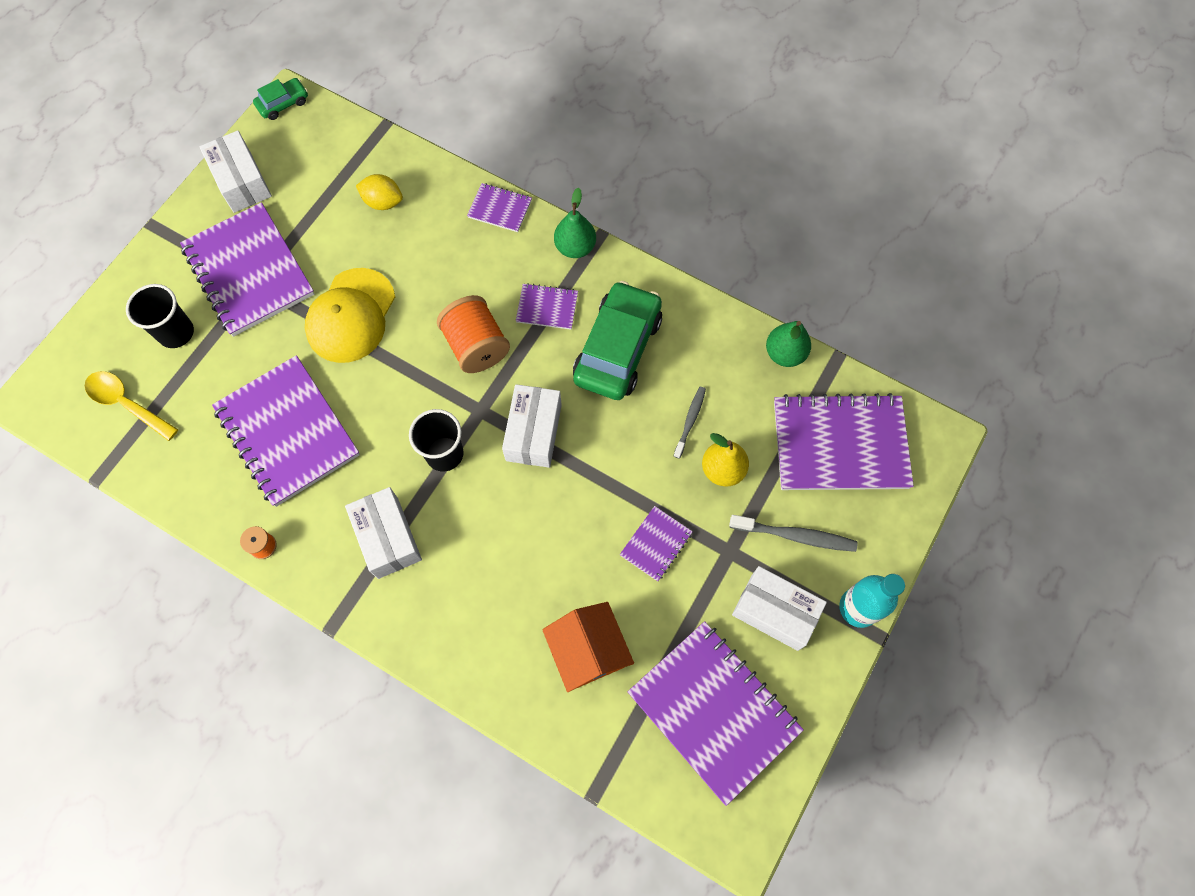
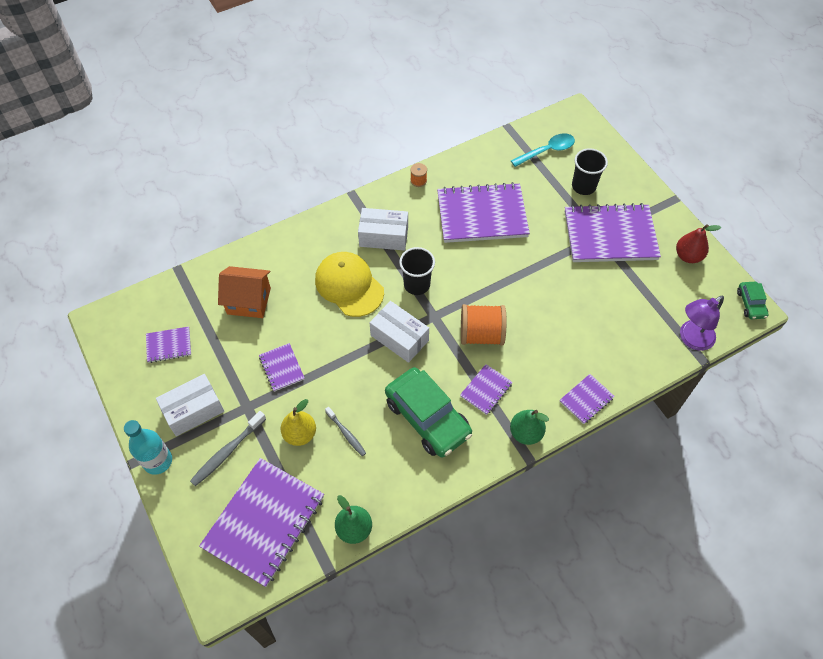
camera: 120 degrees right, 10 degrees down
(127, 404) = (547, 151): yellow spoon -> turquoise spoon
(242, 181) = (688, 256): white box -> red pear
(351, 316) = (545, 276): yellow cap -> yellow cap (349, 285)
(363, 142) = (691, 339): none -> purple lamp
(383, 202) = (629, 329): yellow lemon -> none
(714, 711) = (169, 345): purple notebook -> purple notebook, size x0.46

